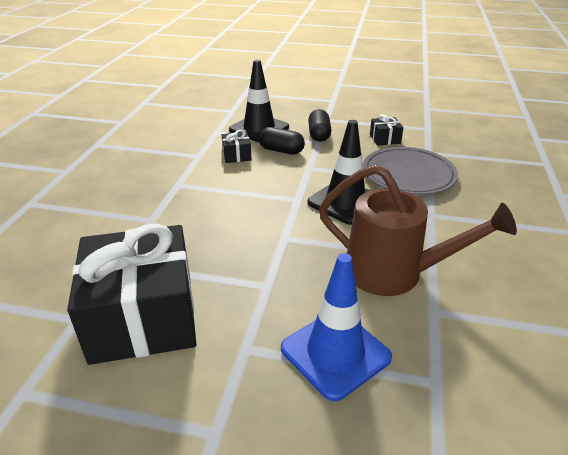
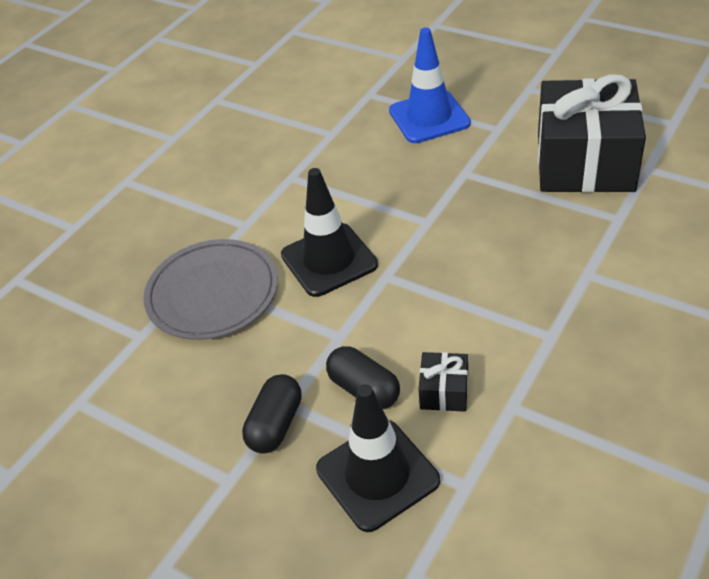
camera: 155 degrees left, 10 degrees up
(385, 139) = (175, 385): black gift -> none
(394, 273) = (338, 167): brown watering can -> none

